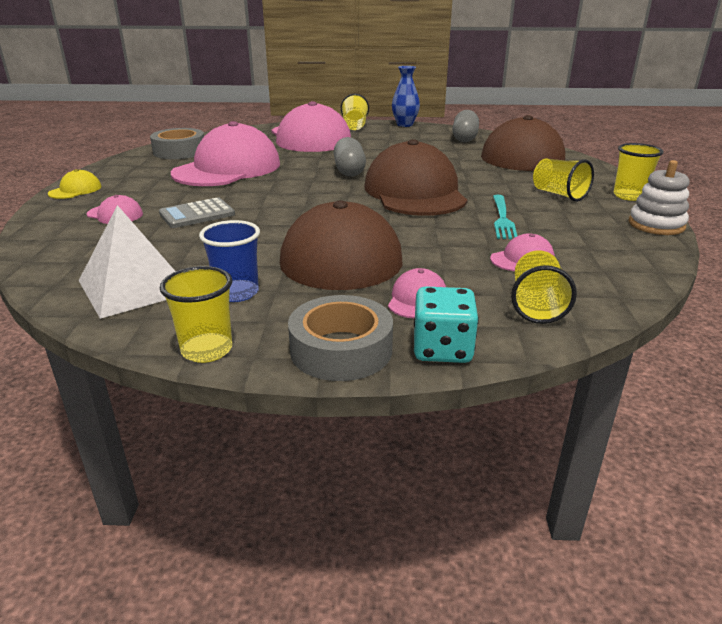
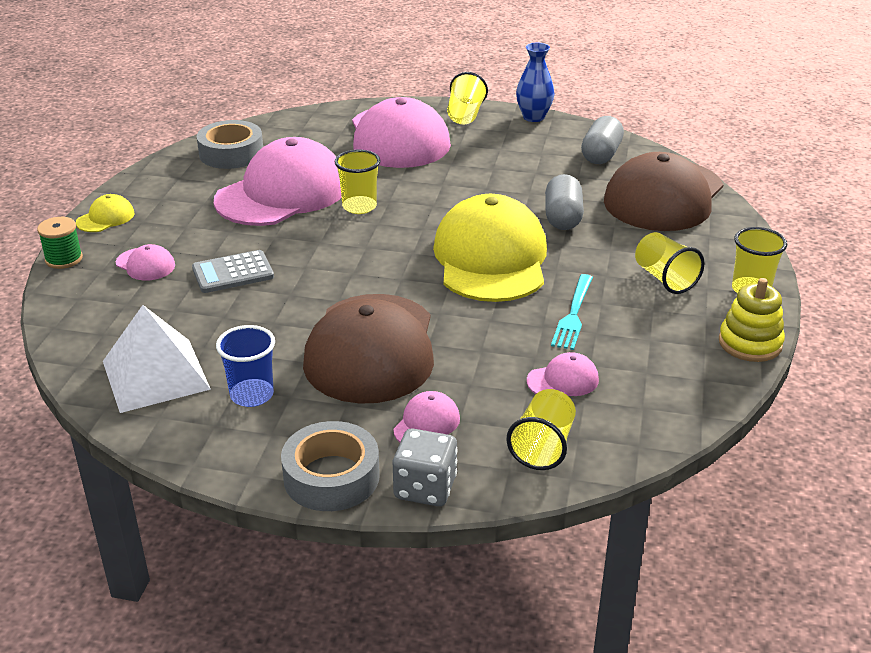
camera: 10 degrees right, 5 degrees up
(37, 216) = (64, 259): none -> green spool
(207, 350) = (210, 462): yellow cup -> yellow cup (359, 206)
(349, 171) = (426, 210): grey capsule -> grey capsule (562, 218)
(415, 192) = (491, 258): brown cap -> yellow cap
(442, 349) = (425, 488): turquoise dice -> grey dice
(656, 225) = (750, 343): white stacking toy -> yellow stacking toy

